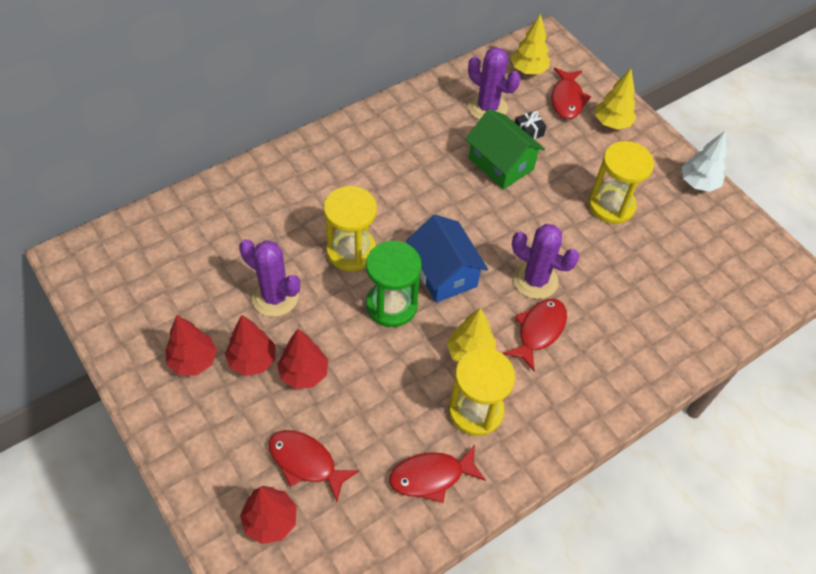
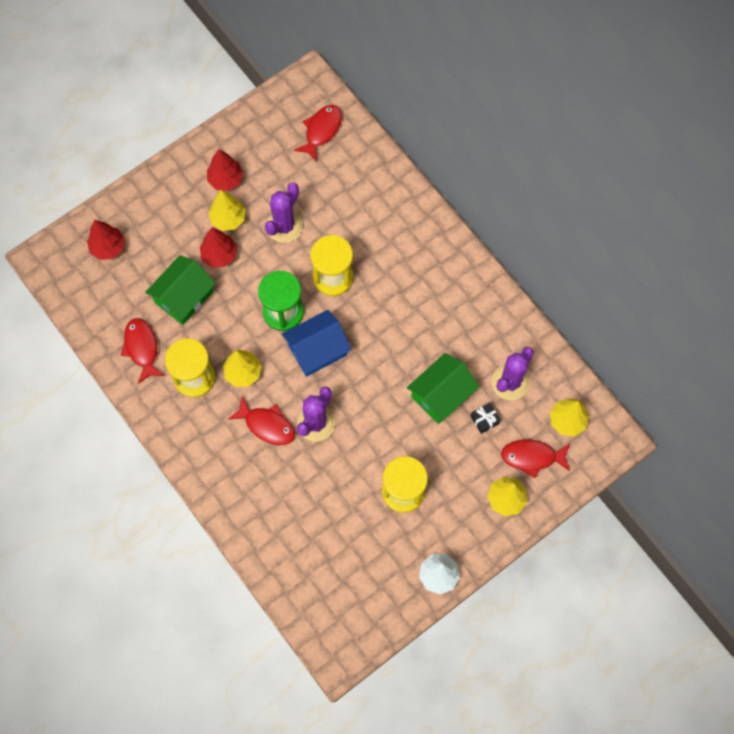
camera: 90 degrees right, 15 degrees up
(252, 360) = (228, 219): red tree -> yellow tree
(306, 462) = (150, 264): red fish -> red fish (321, 131)
(360, 419) = (184, 297): none -> green house

